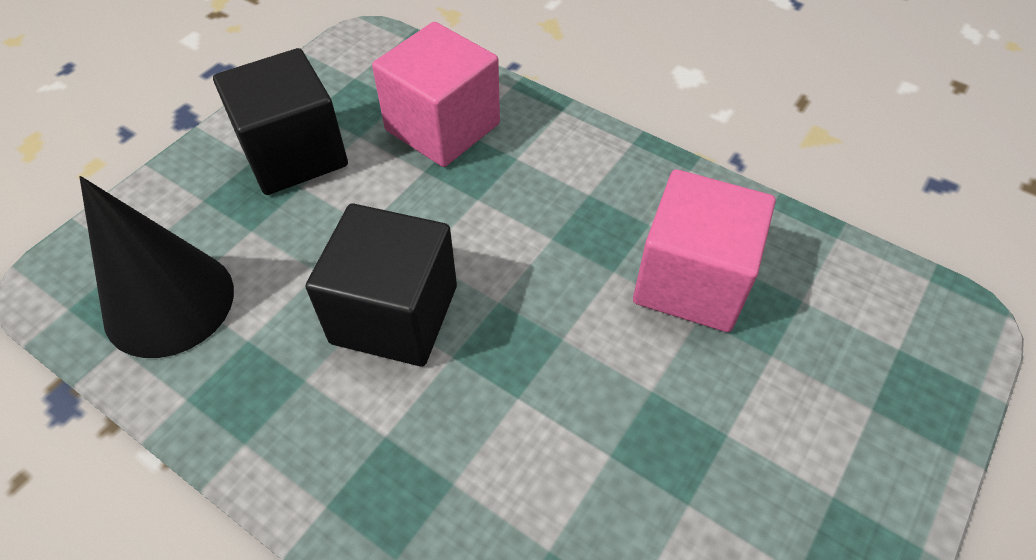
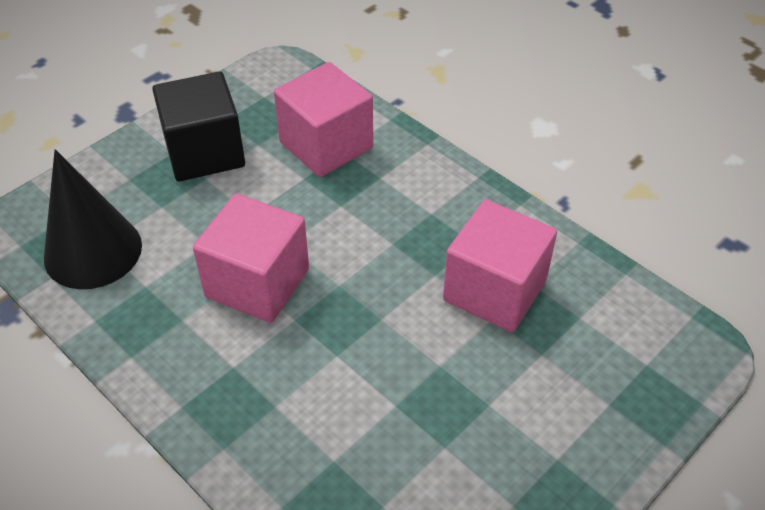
camera: 10 degrees right, 5 degrees down
(394, 314) = (257, 283): black cube -> pink cube

